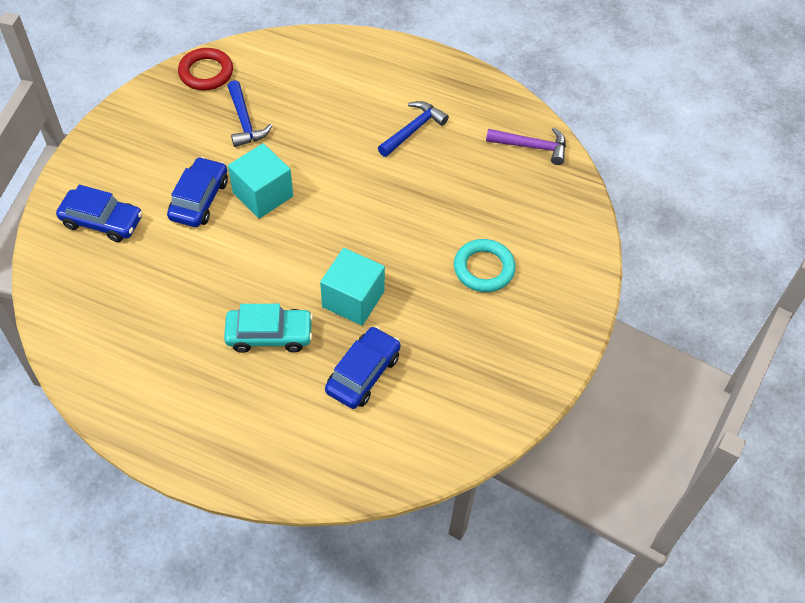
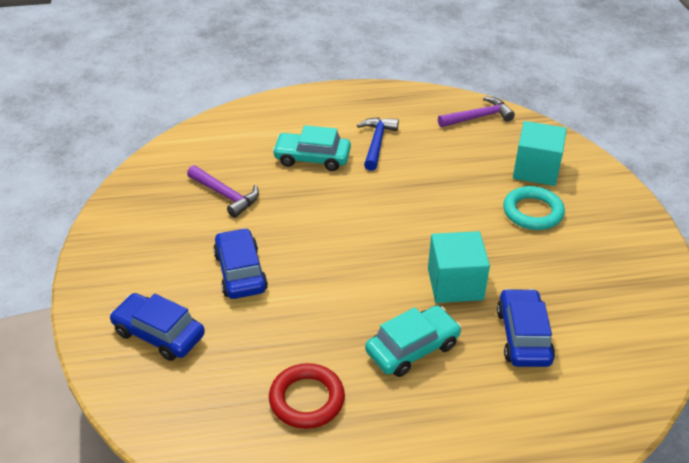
camera: 30 degrees left, 15 degrees down
(102, 221) = (159, 334): blue car -> blue car turned 135 degrees counterclockwise
(206, 72) = (154, 174): red ring -> red ring (307, 399)
(244, 121) = (225, 195): blue hammer -> purple hammer
(263, 194) = (296, 242): turquoise cube -> turquoise cube (536, 170)
(344, 119) = (312, 158): none -> turquoise car

